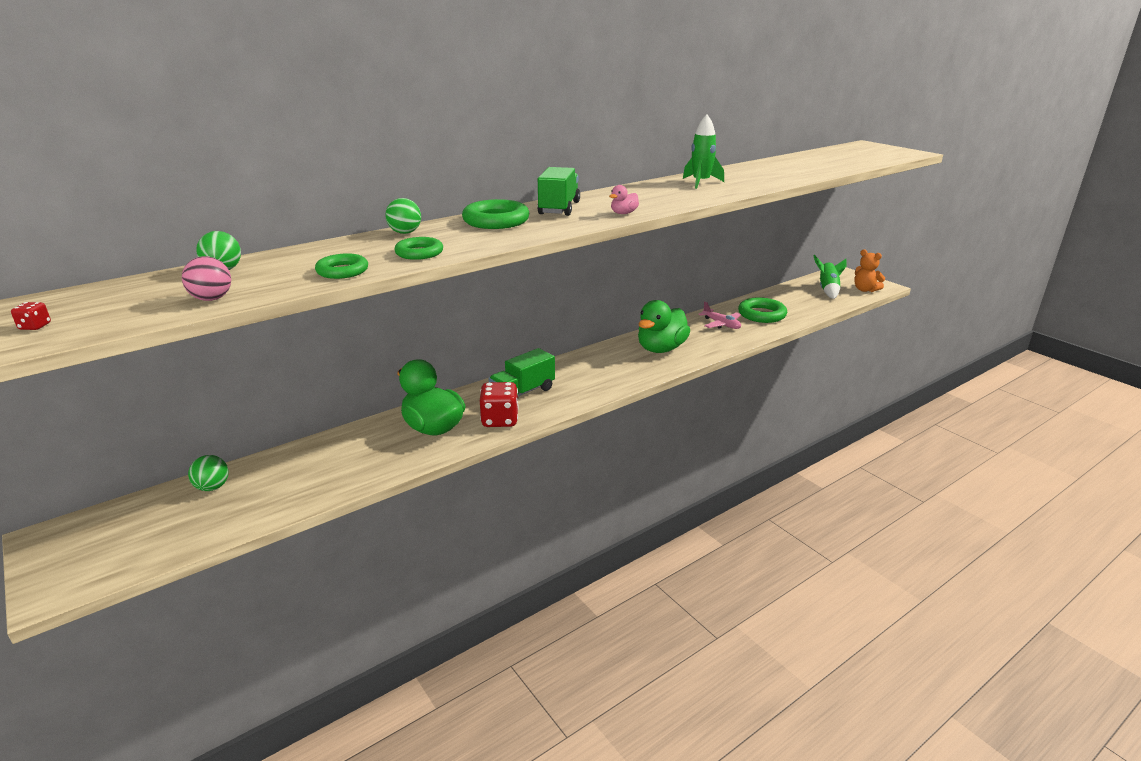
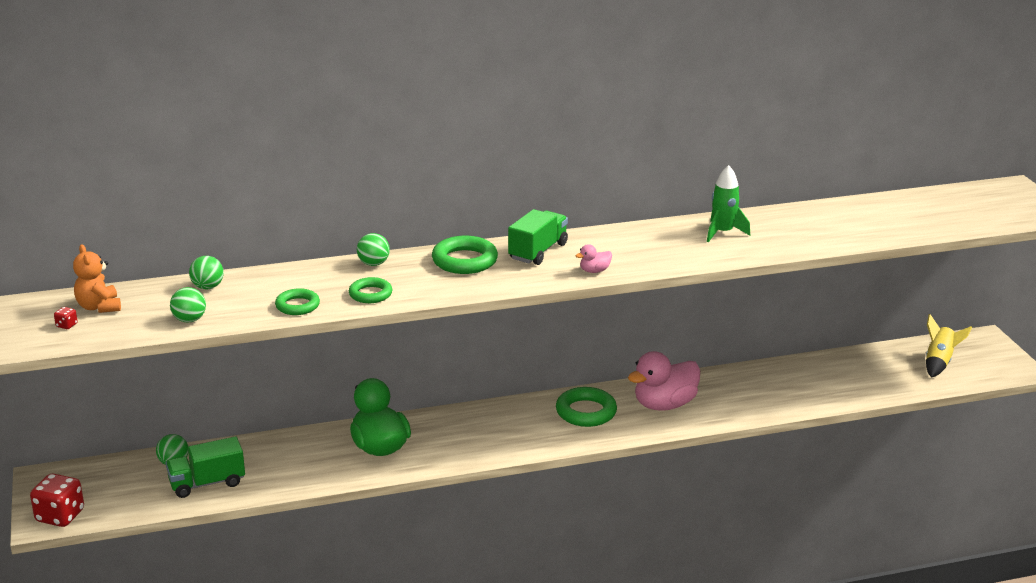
camera: 20 degrees right, 0 degrees up
(212, 299) = (189, 320): pink ball -> green ball
(500, 420) = (445, 453): red dice -> red dice (60, 516)
(523, 392) = (485, 427): green truck -> green truck (207, 483)
(661, 349) = (664, 405): green duck -> pink duck
(721, 324) = (759, 386): pink plane -> none
(761, 314) = (820, 382): green ring -> green ring (586, 412)
(827, 290) = (939, 362): green rocket -> yellow rocket
(865, 290) = (989, 371): orange teddy bear -> orange teddy bear (99, 307)

